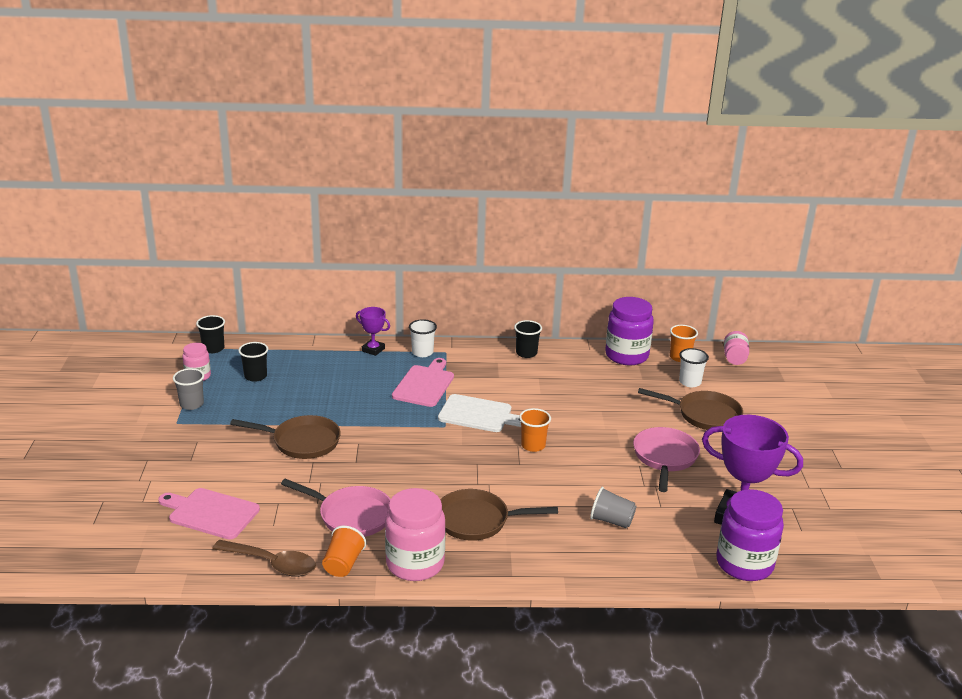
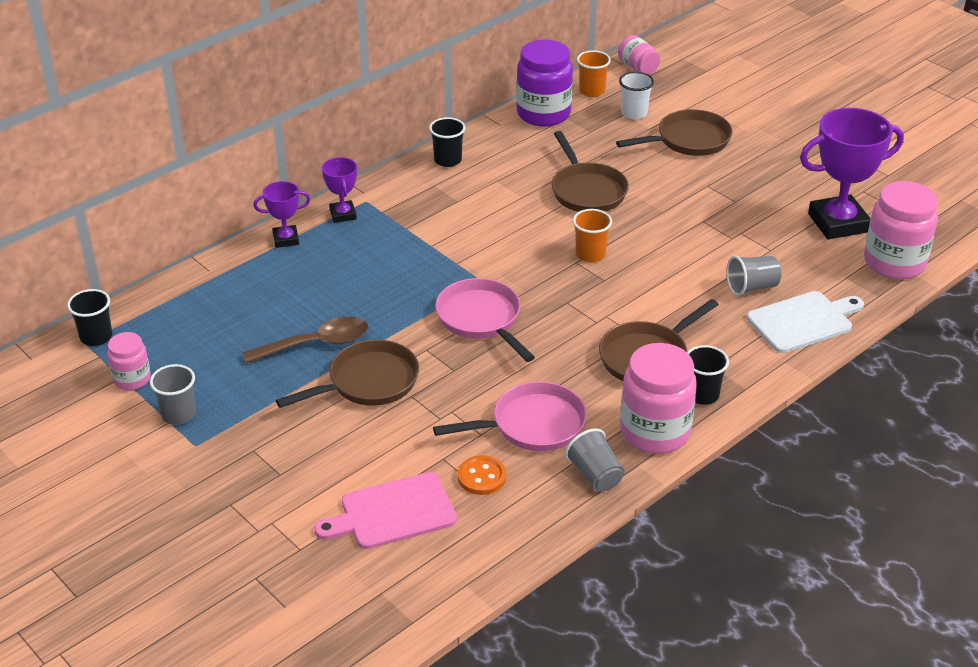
camera: 40 degrees left, 10 degrees up
(255, 376) = (201, 341): black cup -> black cup (702, 395)
(272, 564) = (531, 519): brown spoon -> brown spoon (316, 344)
(282, 525) = (481, 477): none -> orange button
(343, 564) = (595, 475): orange cup -> grey cup
(422, 352) = (343, 214): white cup -> purple trophy
(424, 385) = (398, 249): pink cutting board -> none
(478, 414) = (497, 251): white cutting board -> white cutting board (803, 321)
(587, 410) = (587, 191): none -> brown pan
(665, 458) = (713, 201): pink pan -> pink pan (481, 319)
(744, 564) = (894, 263): purple jar -> pink jar

